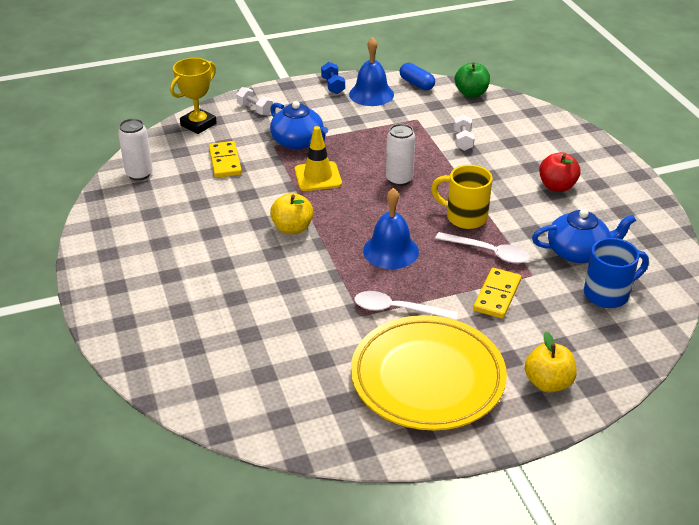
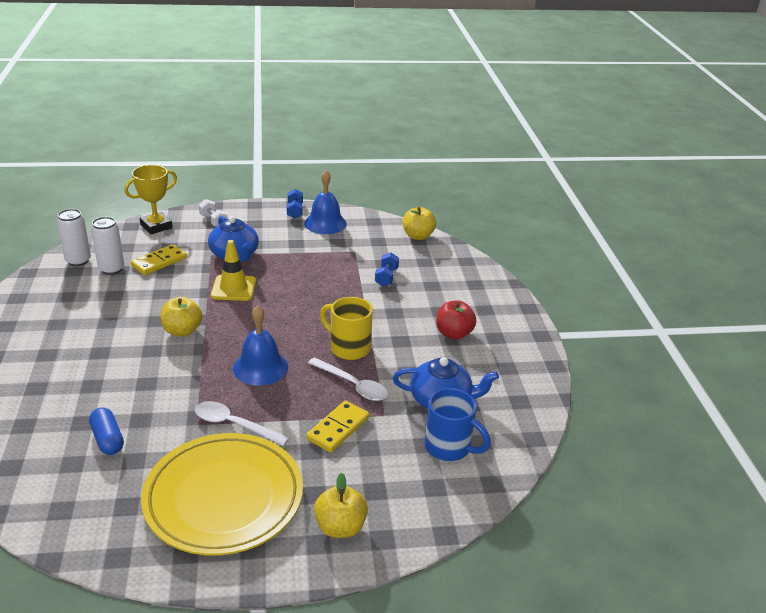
camera: 10 degrees right, 5 degrees down
(225, 162) = (159, 262): yellow domino -> yellow domino turned 45 degrees clockwise
(399, 179) = (306, 303): white can -> white can (111, 269)
(416, 84) = (372, 220): blue capsule -> blue capsule (108, 439)
(463, 141) = (386, 277): white dumbbell -> blue dumbbell
(471, 93) = (418, 236): green apple -> yellow apple
(608, 294) = (449, 447): blue mug -> blue mug turned 45 degrees clockwise

